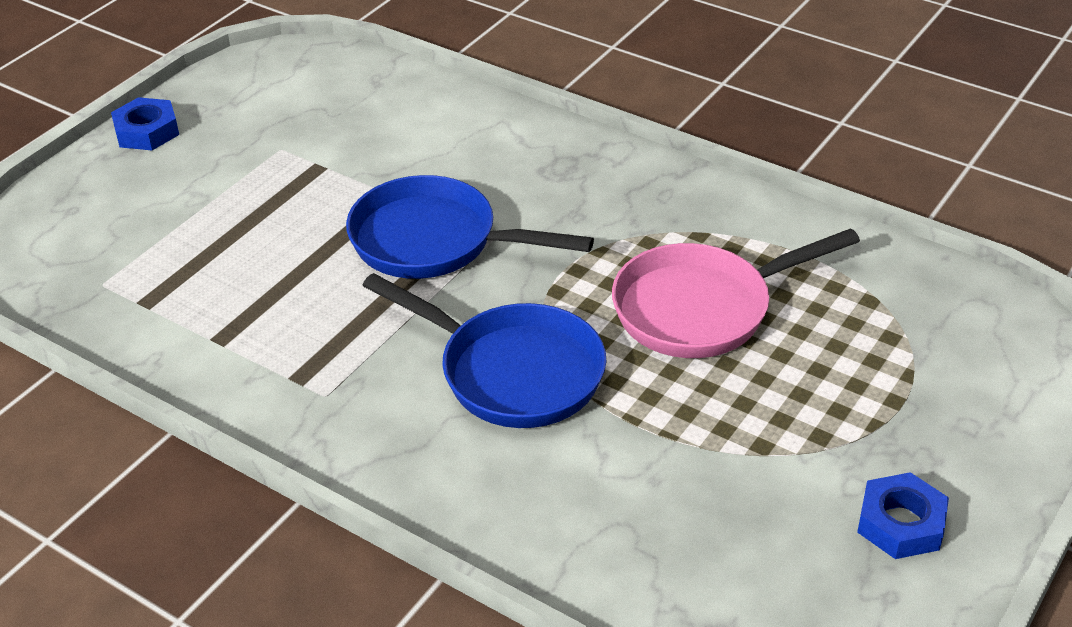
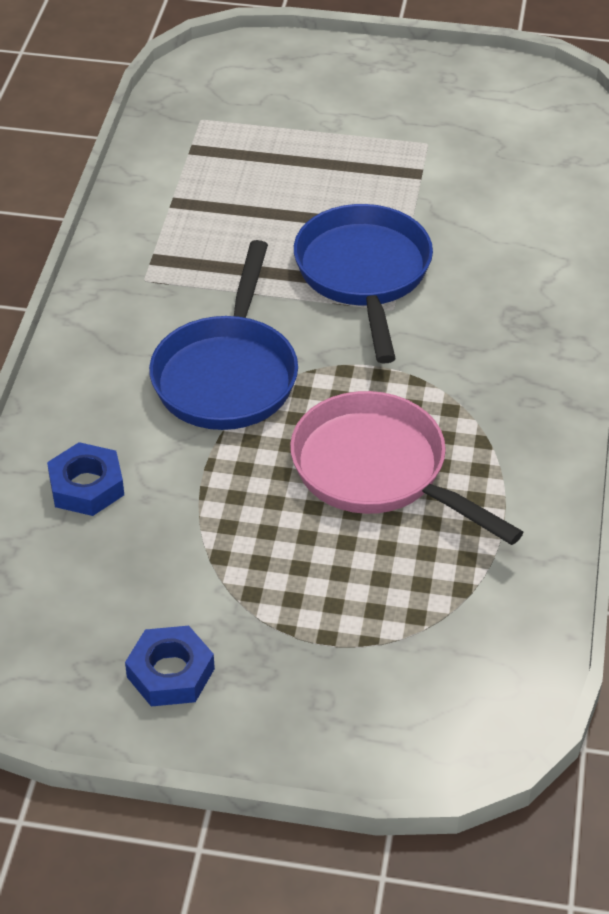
camera: 65 degrees right, 5 degrees up
(147, 131) = (398, 63): blue nut -> blue nut (86, 486)

